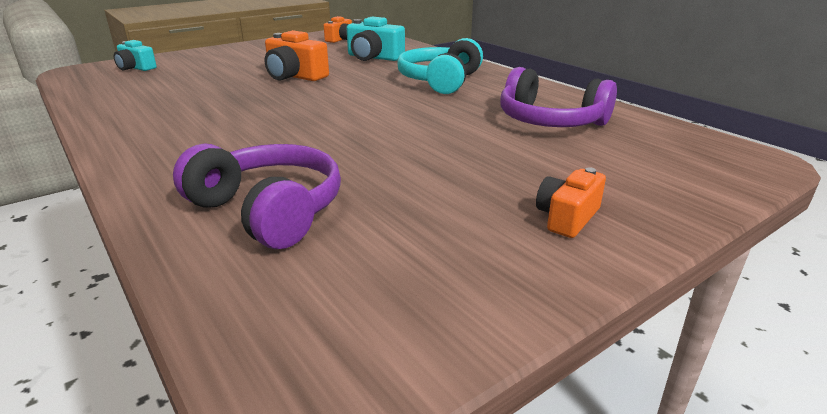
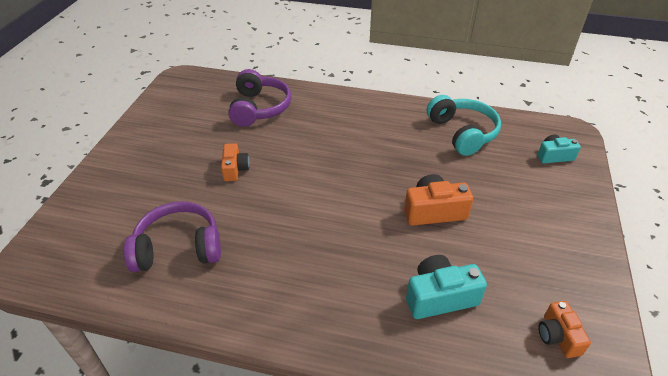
camera: 140 degrees right, 15 degrees up
(268, 210) = (259, 108): purple headphones -> purple headphones turned 90 degrees counterclockwise
(440, 81) = (314, 275): turquoise headphones -> turquoise headphones (462, 133)
(567, 217) = (135, 160): orange camera -> orange camera (235, 169)

